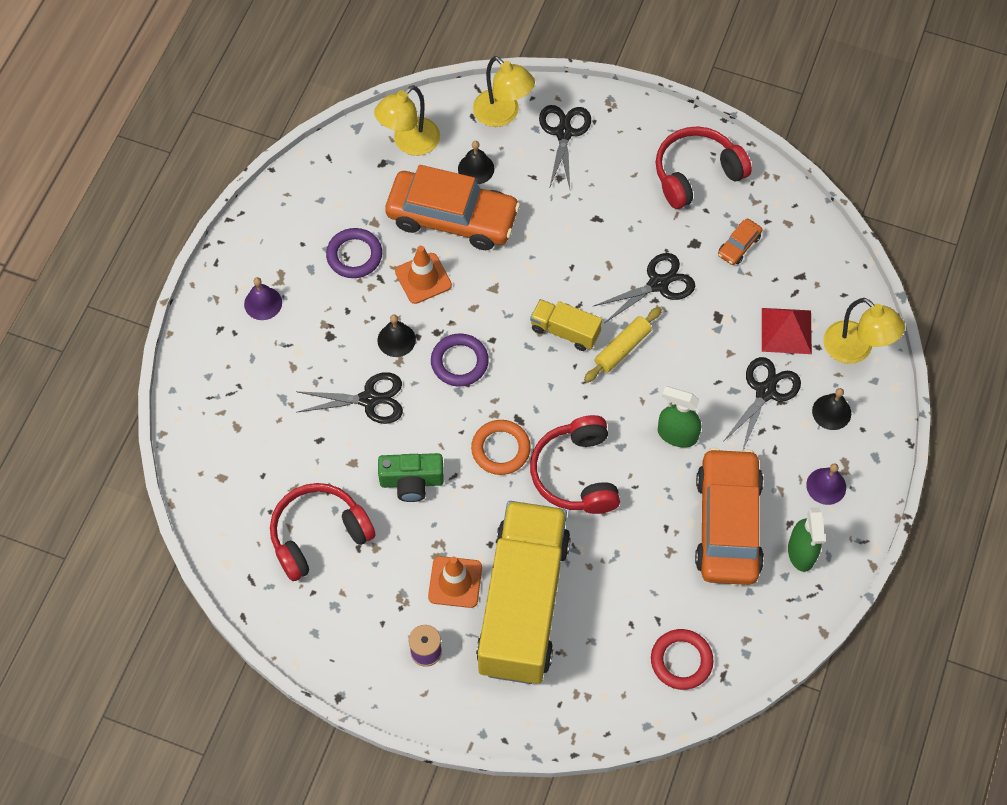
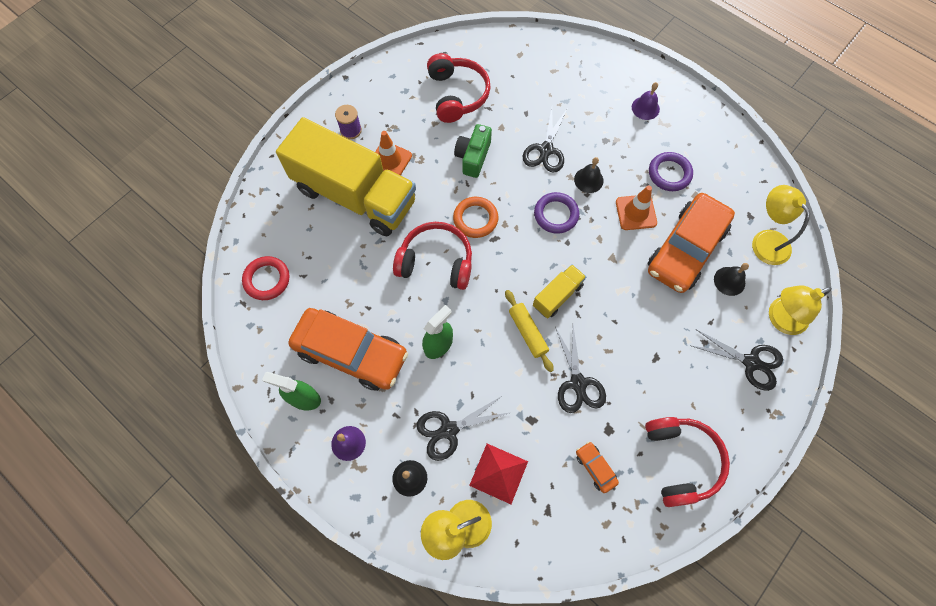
camera: 110 degrees right, 5 degrees up
(765, 392) = (449, 430): black scissors -> black scissors turned 105 degrees clockwise

